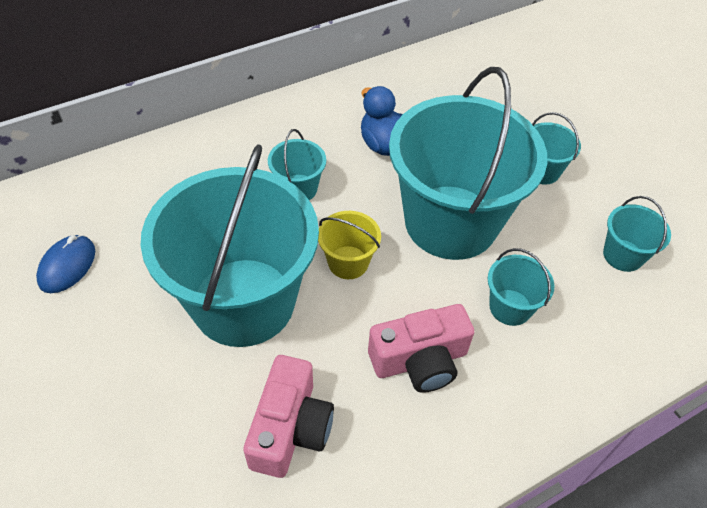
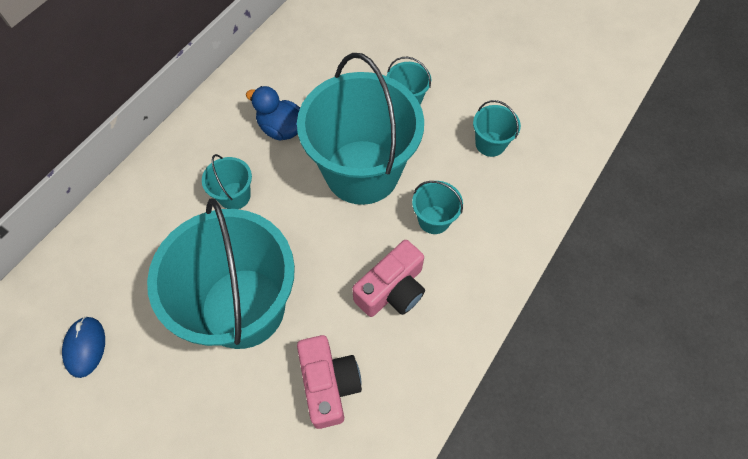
camera: 25 degrees left, 10 degrees up
(348, 262) = (304, 239): yellow bucket -> none

